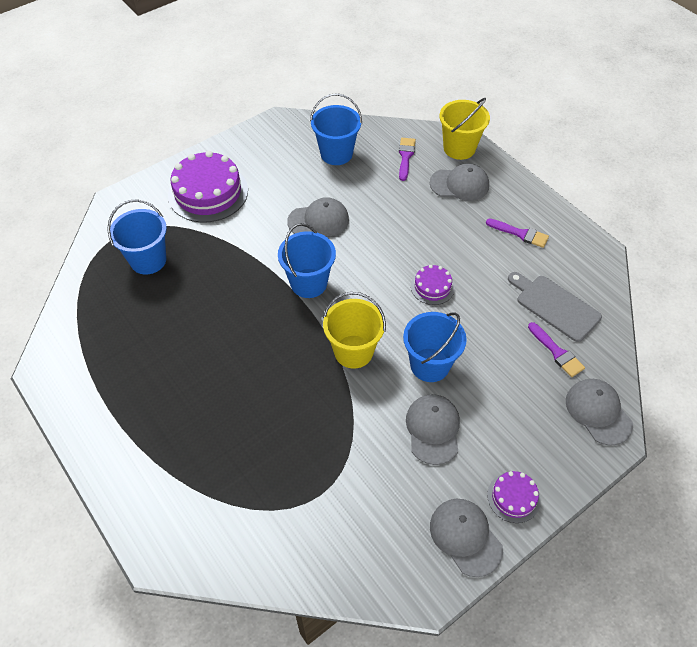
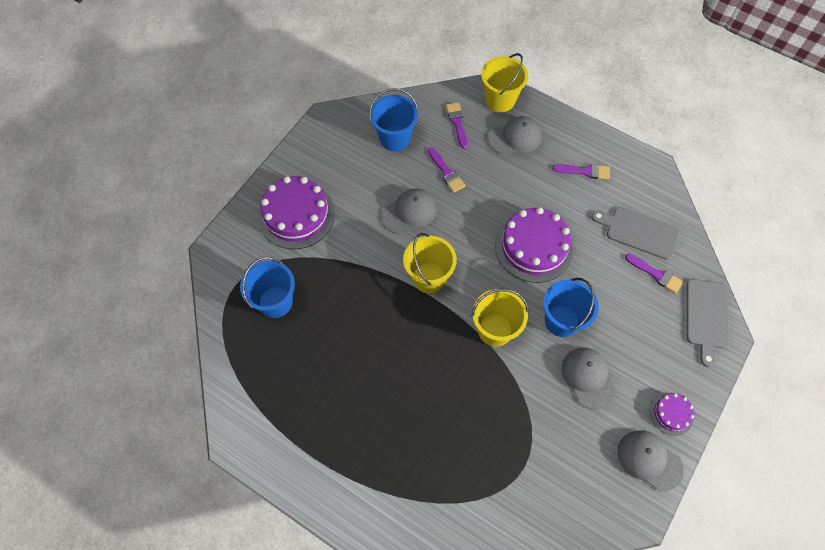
camera: 20 degrees left, 10 degrees up
(308, 283) = (428, 277): blue bucket -> yellow bucket
(373, 196) = (446, 172): none -> purple brush
(432, 287) = (534, 246): purple cake -> purple cake, size x2.00
(598, 412) = (706, 317): grey cap -> grey cutting board

